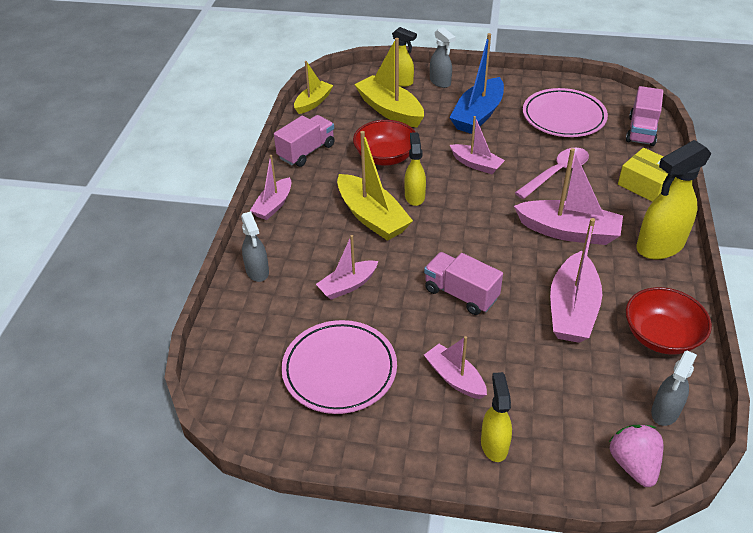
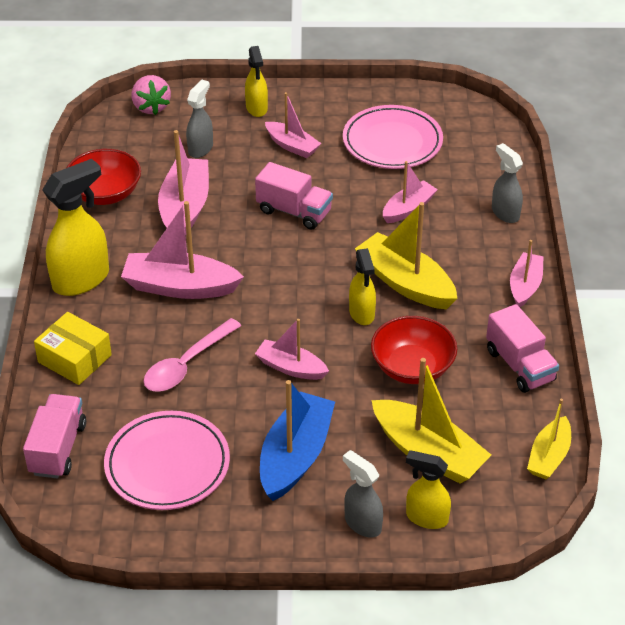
camera: 170 degrees right, 0 degrees up
(306, 151) = (520, 365): pink truck -> pink truck turned 60 degrees counterclockwise
(665, 412) = (118, 140): grey spray bottle -> grey spray bottle (201, 148)

